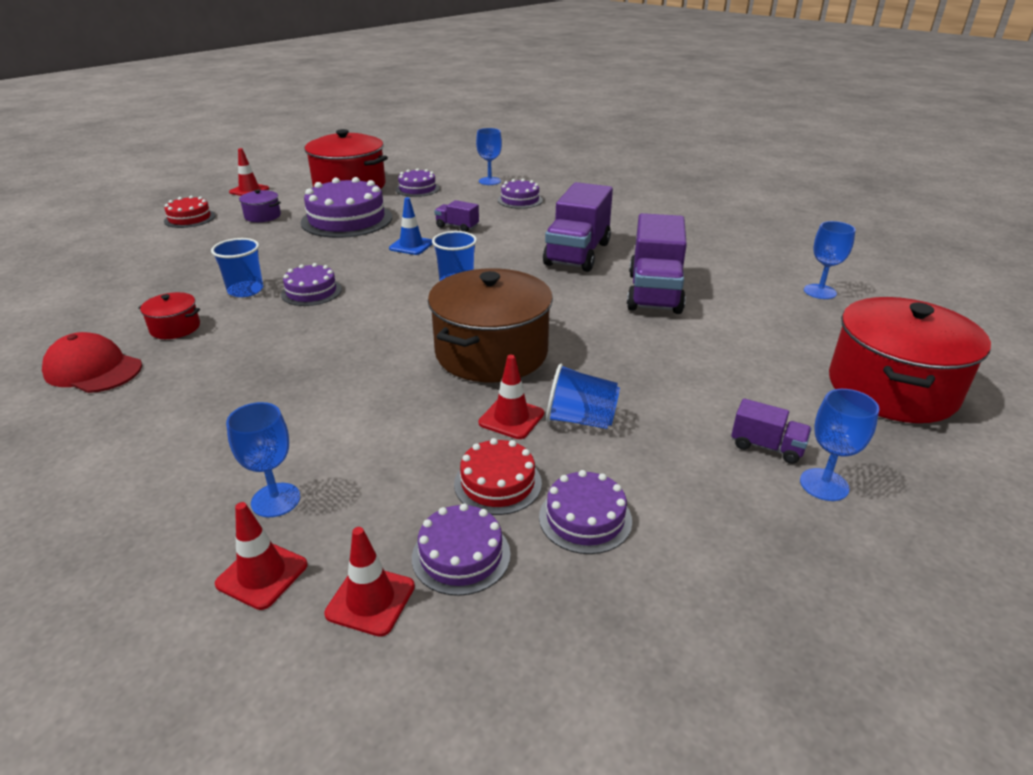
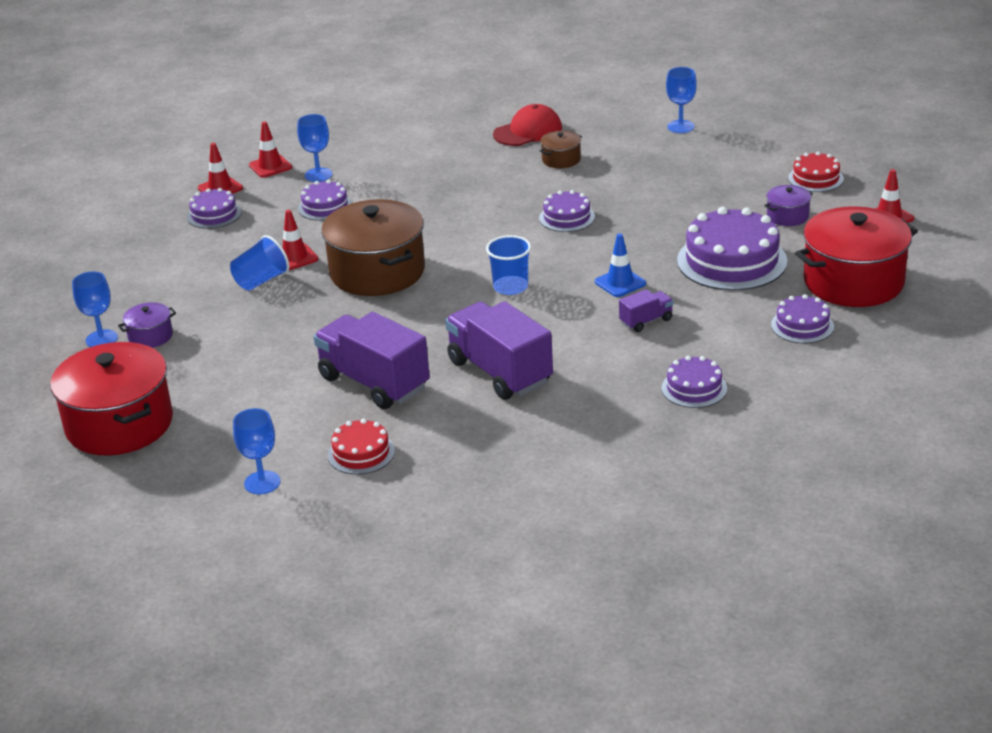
camera: 125 degrees right, 0 degrees up
(175, 328) = (561, 159): red pot -> brown pot
(245, 290) = (601, 190): blue cup -> none
(489, 181) = (789, 387): blue goblet -> blue goblet (680, 127)
(497, 483) = (246, 237): red cake -> red cake (361, 453)
(585, 518) = (188, 254): purple cake -> purple cake (325, 206)
(766, 447) = (150, 336): purple truck -> purple pot

